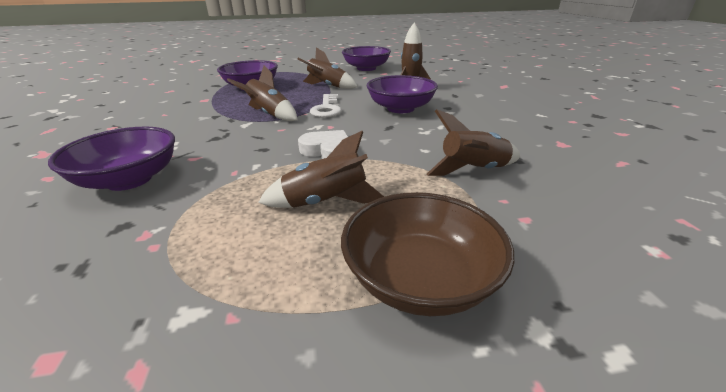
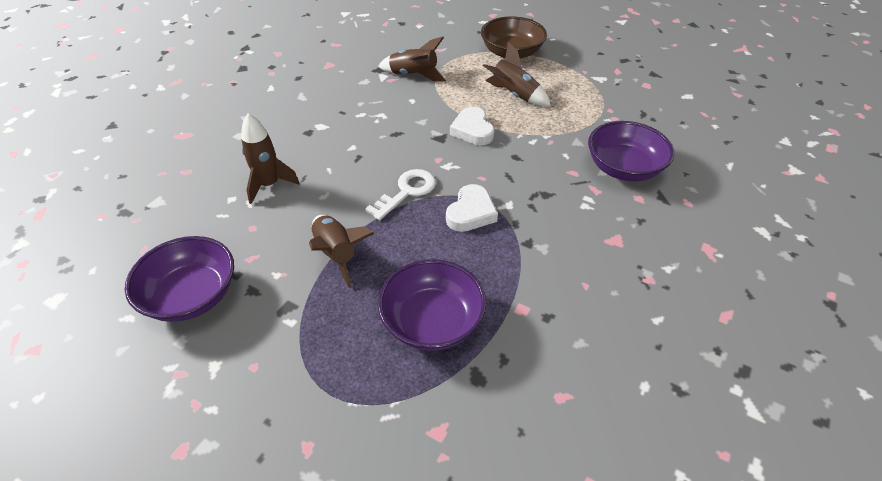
camera: 140 degrees left, 15 degrees up
(269, 114) = (471, 212): brown rocket -> white heart
(400, 108) = (345, 153): purple bowl -> none

